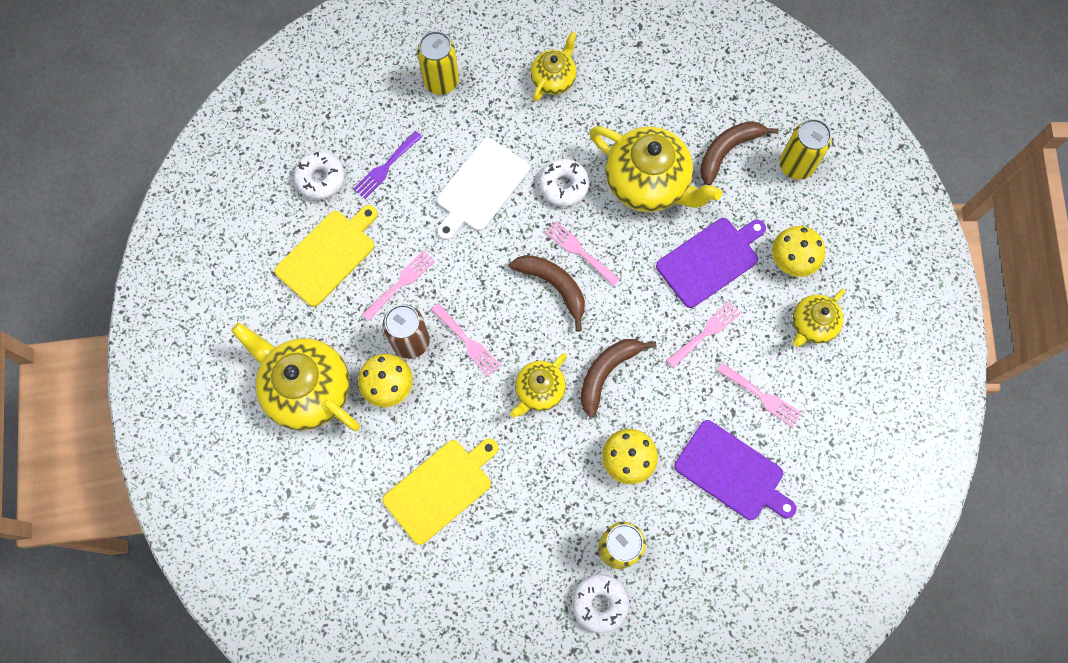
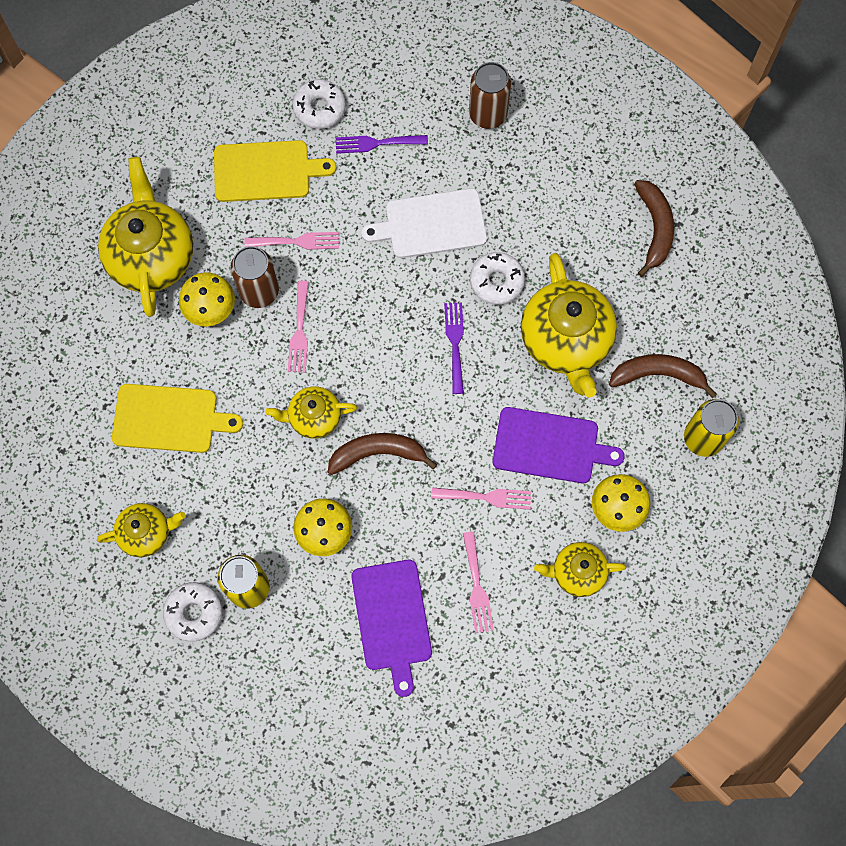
camera: 45 degrees right, 0 degrees up
(441, 81) = (488, 114): yellow can -> brown can
(554, 79) = (578, 191): yellow teapot -> yellow teapot (146, 533)
(554, 286) = (407, 351): brown banana -> brown banana (655, 228)
(579, 251) = (455, 343): pink fork -> purple fork

